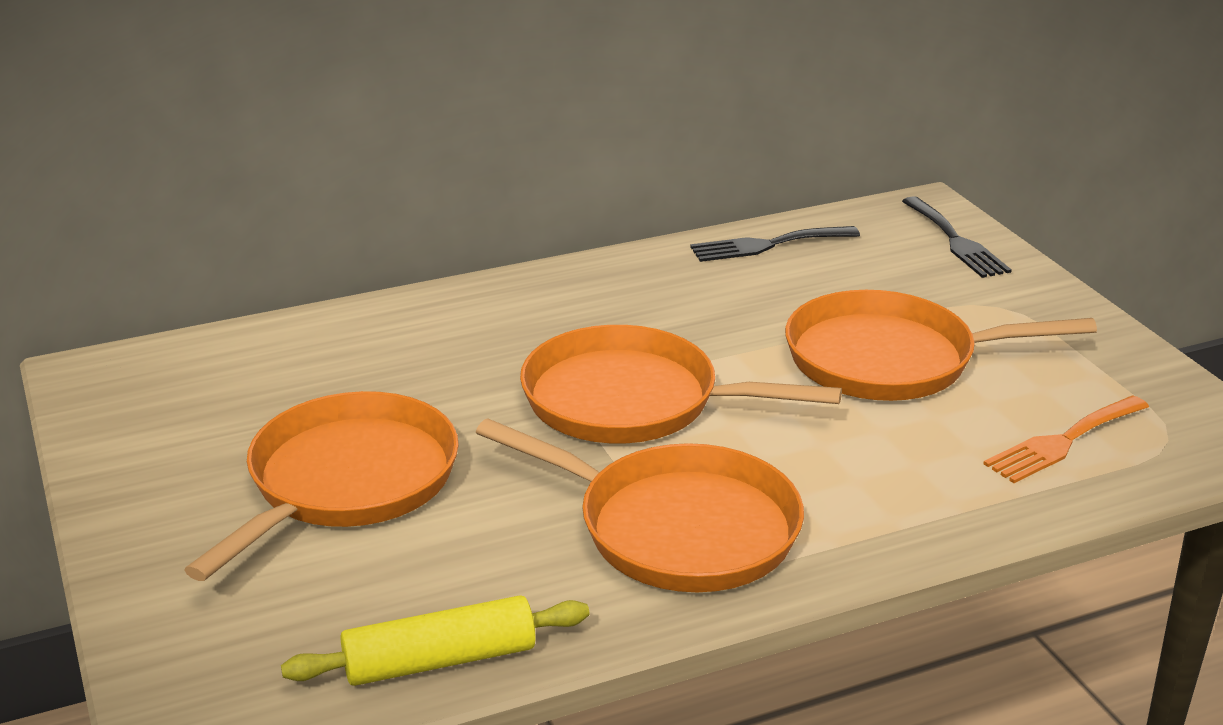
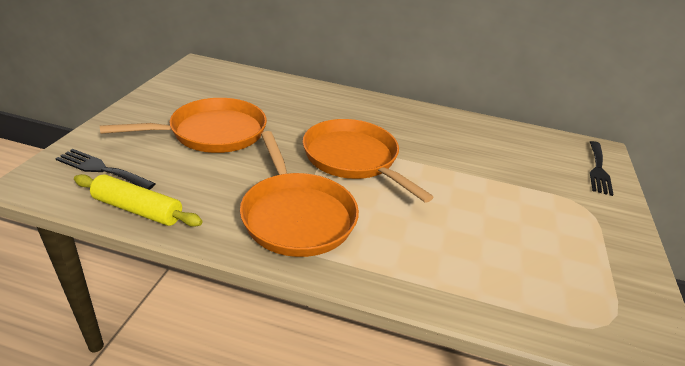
camera: 35 degrees right, 5 degrees up
(767, 245) = (498, 131): black fork -> black fork (101, 169)
(889, 359) = (493, 201): orange pan -> none
(1063, 442) = (538, 288): orange fork -> none

